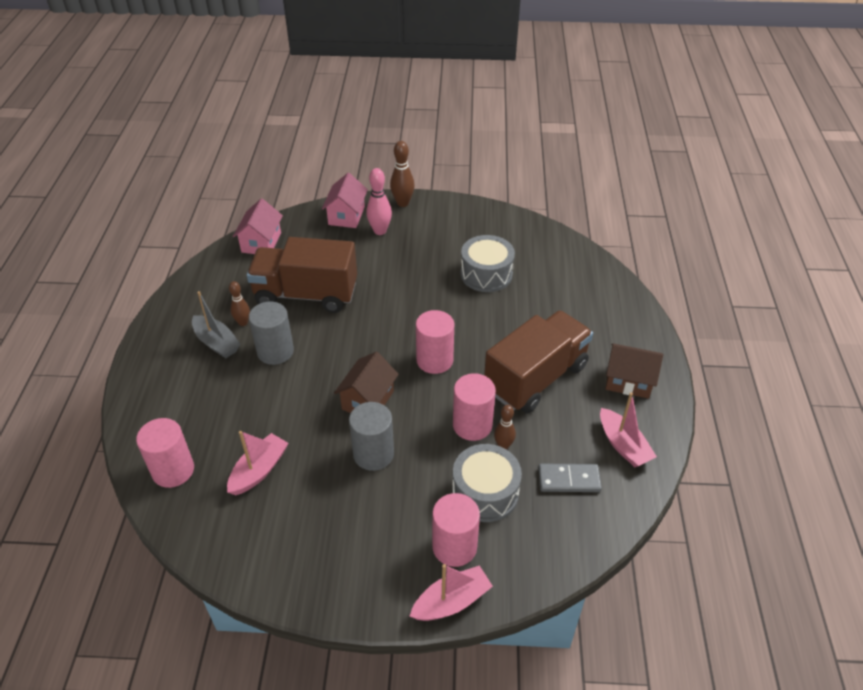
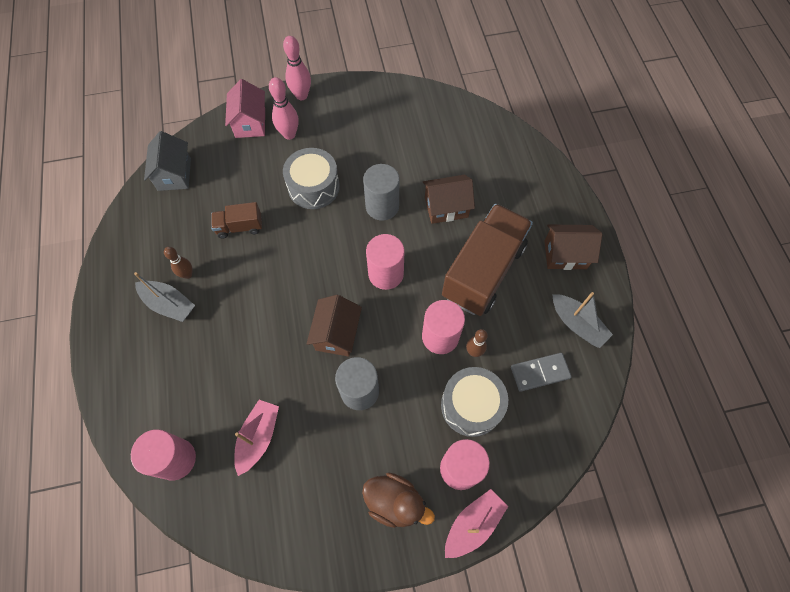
camera: 15 degrees left, 20 degrees up
(261, 242) = (174, 174): pink house -> grey house
(275, 351) = (231, 300): grey cylinder -> grey cylinder (382, 206)
(306, 294) = (240, 227): brown truck -> brown truck, size x0.47
(375, 560) = (395, 502): none -> brown duck
(402, 203) = (301, 95): brown bowling pin -> pink bowling pin
(486, 274) = (406, 164): grey drum -> grey drum (313, 187)
(515, 317) = (446, 207): none -> brown house
(623, 445) = (577, 324): pink boat -> grey boat

